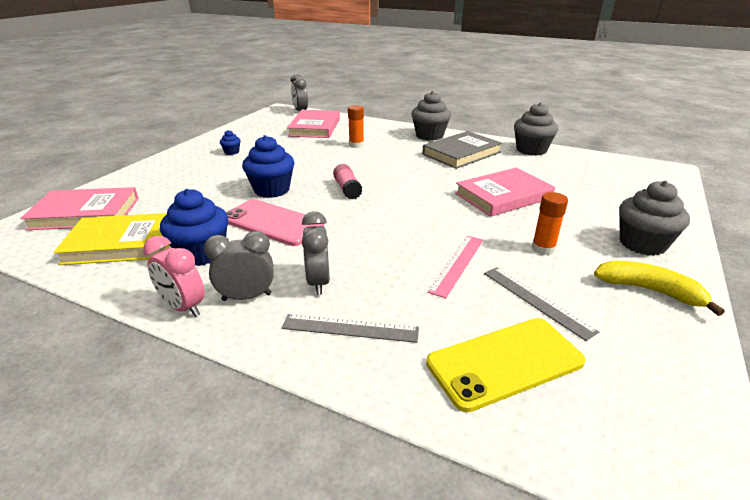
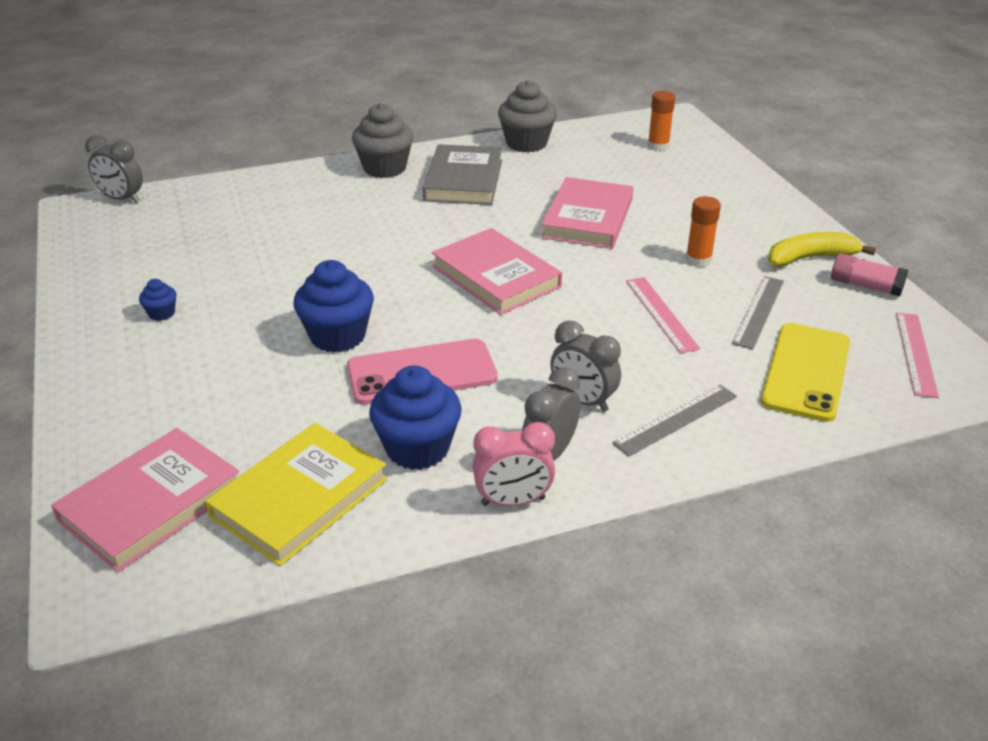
camera: 45 degrees left, 5 degrees up
(315, 127) = (204, 218): pink book -> pink book (496, 276)
(347, 189) = (424, 289): pink glue stick -> pink glue stick (865, 286)
(356, 145) = (318, 222): orange glue stick -> orange glue stick (658, 146)
(536, 301) = (758, 311): grey ruler -> grey ruler turned 75 degrees counterclockwise
(642, 244) = (755, 216): grey cupcake -> none
(647, 418) = (916, 353): none -> pink ruler

